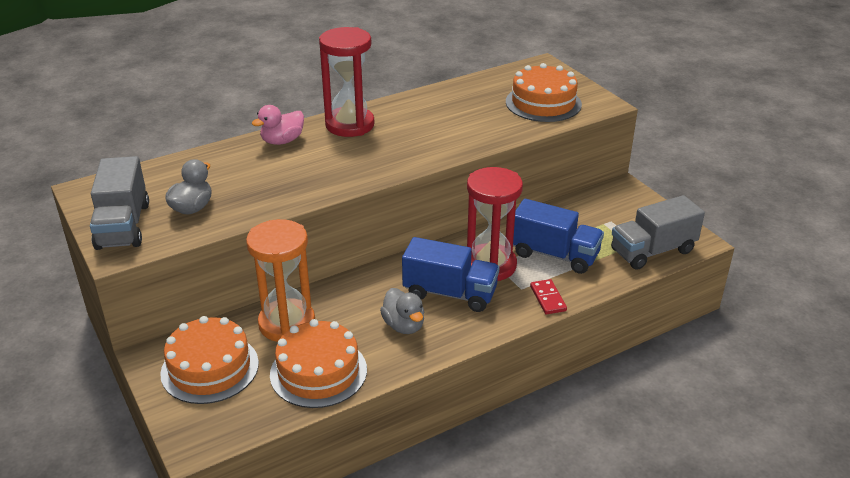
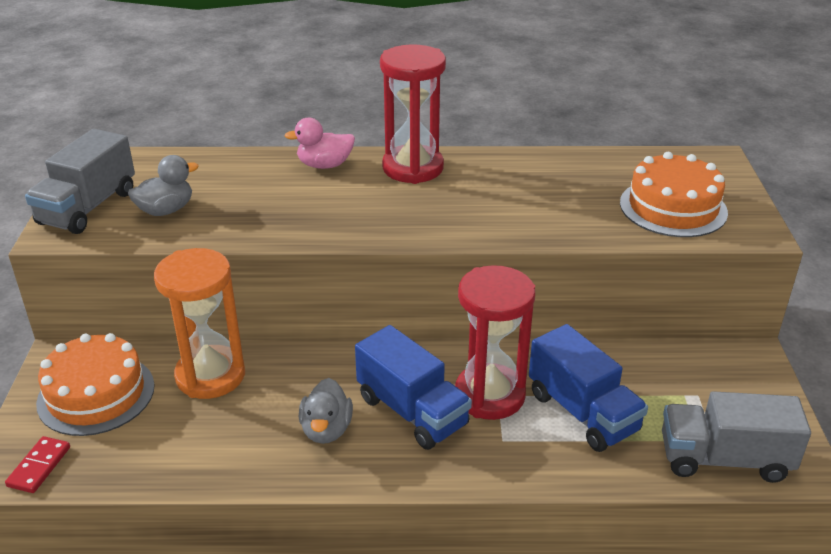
camera: 30 degrees right, 0 degrees up
(318, 372) = (191, 446): orange cake -> none
(548, 298) = (525, 467): red domino -> red domino (39, 467)

